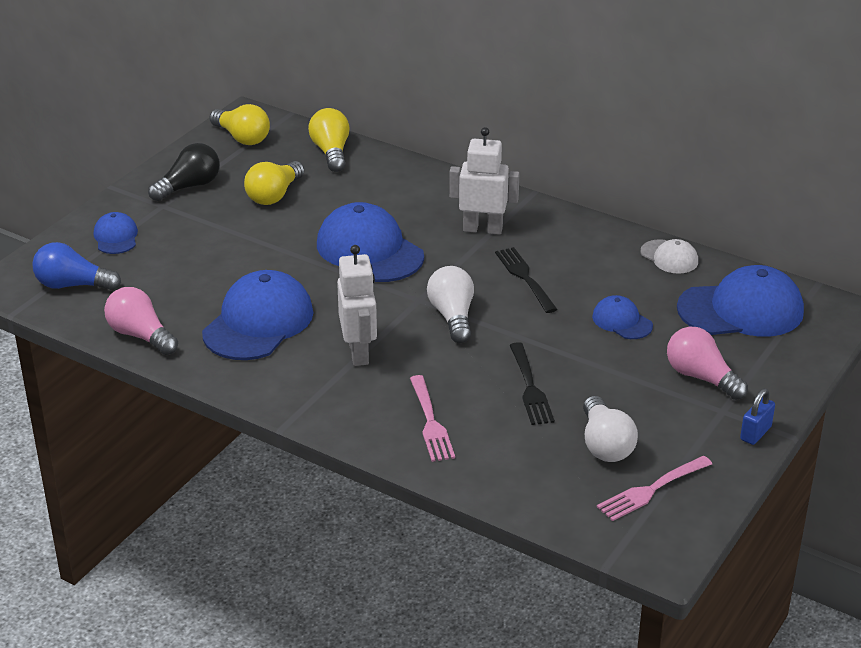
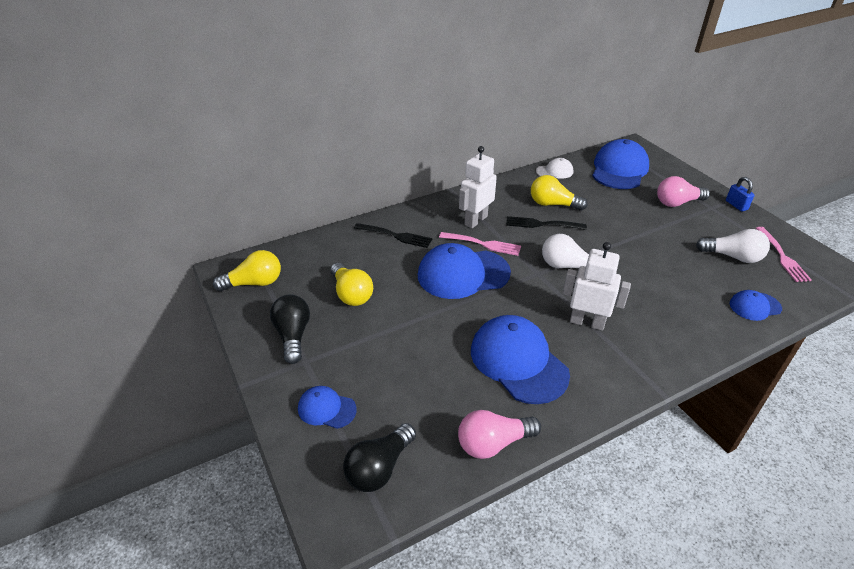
camera: 60 degrees left, 5 degrees up
(73, 285) = (379, 468): blue light bulb -> black light bulb
(331, 152) = (322, 248): yellow light bulb -> yellow light bulb (553, 204)
(430, 422) = (685, 318): pink fork -> pink fork (483, 244)
(530, 387) = (662, 263): black fork -> black fork (396, 236)
(622, 321) = (609, 208): blue cap -> blue cap (754, 306)

